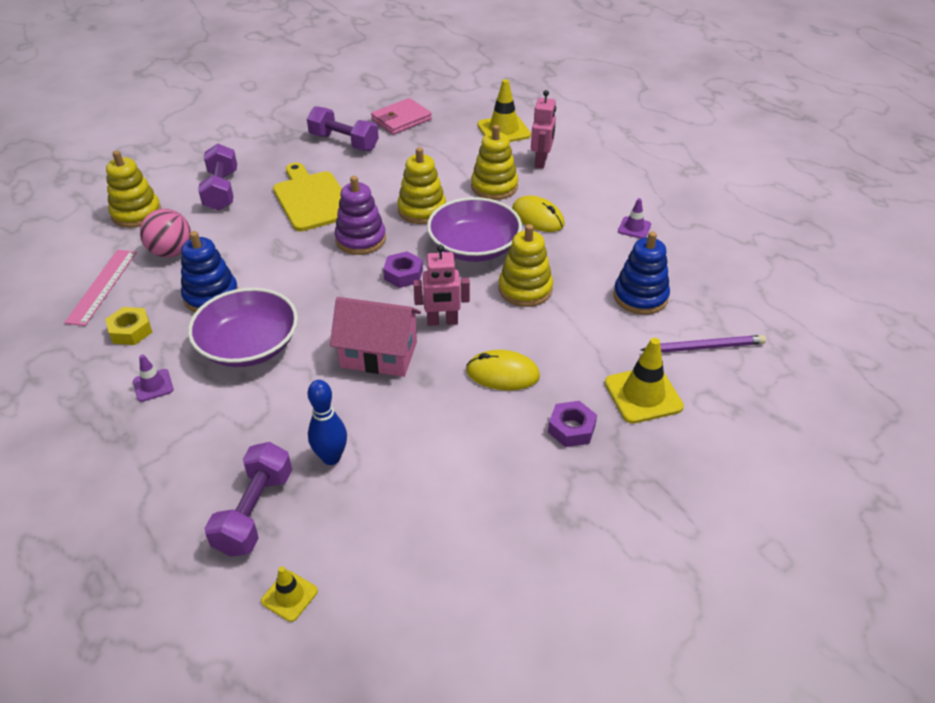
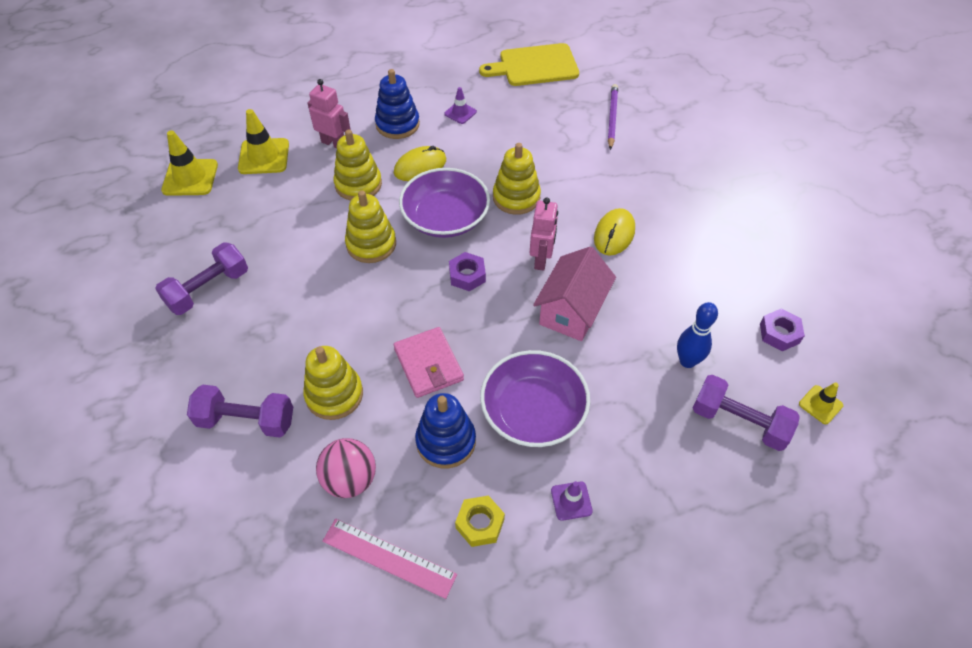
camera: 75 degrees left, 10 degrees up
(136, 213) = (250, 519): yellow stacking toy -> yellow stacking toy (334, 395)
(312, 199) = (308, 332): yellow cutting board -> yellow cutting board (535, 66)
(360, 239) = (399, 300): purple stacking toy -> none
(401, 119) = (192, 232): pink wallet -> pink wallet (428, 364)
(571, 428) = (679, 208): purple nut -> purple nut (779, 333)
(640, 296) = (547, 134): blue stacking toy -> blue stacking toy (397, 124)
(643, 395) = (653, 162): yellow traffic cone -> yellow traffic cone (190, 177)

